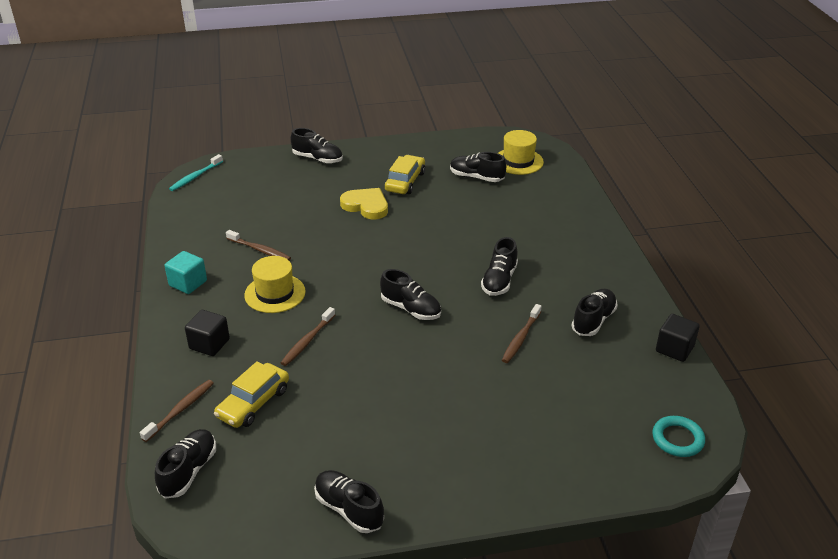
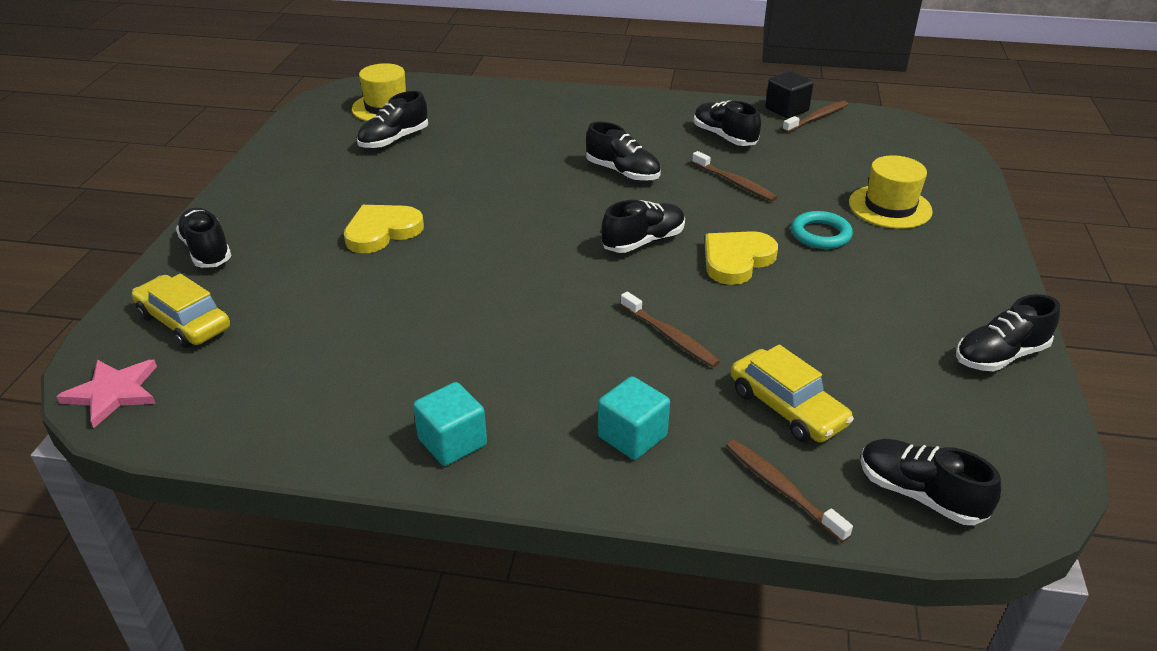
camera: 70 degrees left, 0 degrees up
(195, 177) = (113, 393): turquoise toothbrush -> pink star
(209, 344) = (632, 436): black cube -> turquoise cube
(260, 250) = (415, 348): brown toothbrush -> brown toothbrush (816, 118)
(275, 293) = (541, 349): yellow hat -> yellow hat (890, 207)
(317, 159) = (207, 251): black shoe -> black shoe turned 75 degrees counterclockwise
(405, 181) = (351, 190): yellow car -> yellow car (184, 322)
(410, 356) = (736, 260): none -> yellow heart
(677, 439) = (914, 140): turquoise ring -> turquoise ring (821, 234)

